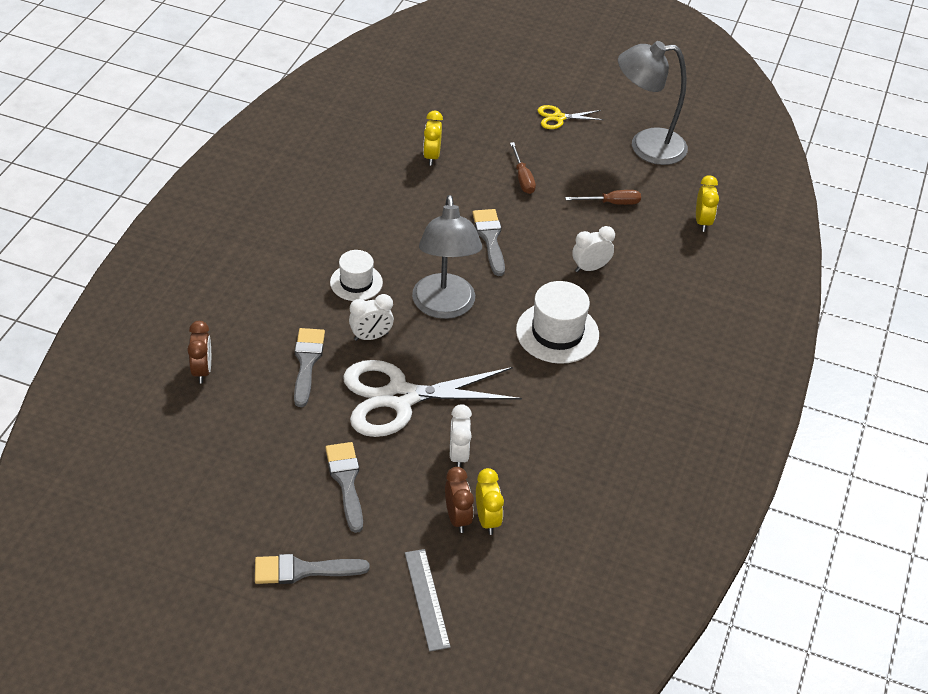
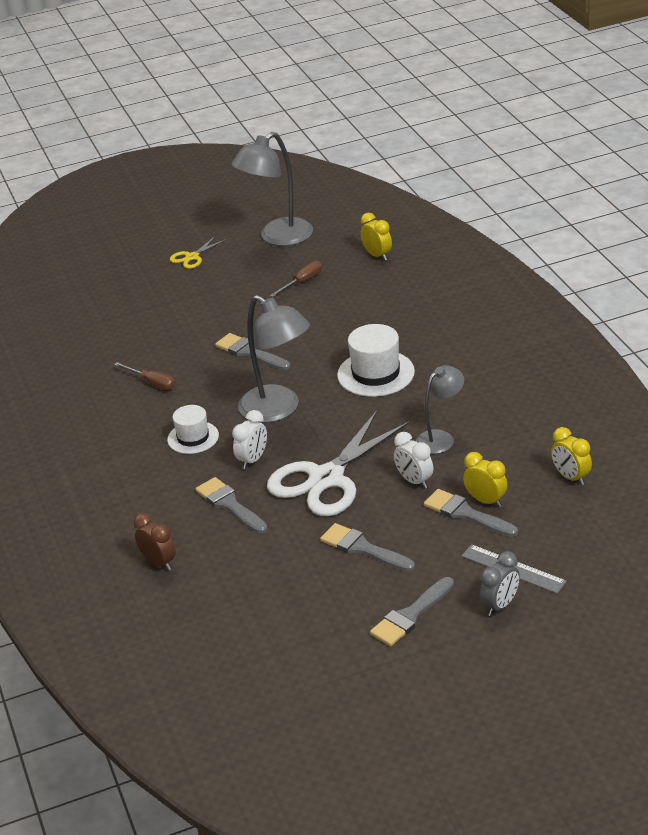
camera: 35 degrees left, 10 degrees down
(375, 622) = (500, 605): none -> grey clock
(432, 156) = (134, 333): yellow clock -> yellow clock (571, 477)
(457, 518) = (466, 513): brown clock -> grey brush
(522, 178) = (219, 305): brown screwdriver -> brown screwdriver (152, 383)
(528, 433) = (440, 438): none -> grey lamp
(590, 268) = (343, 325): white clock -> none

